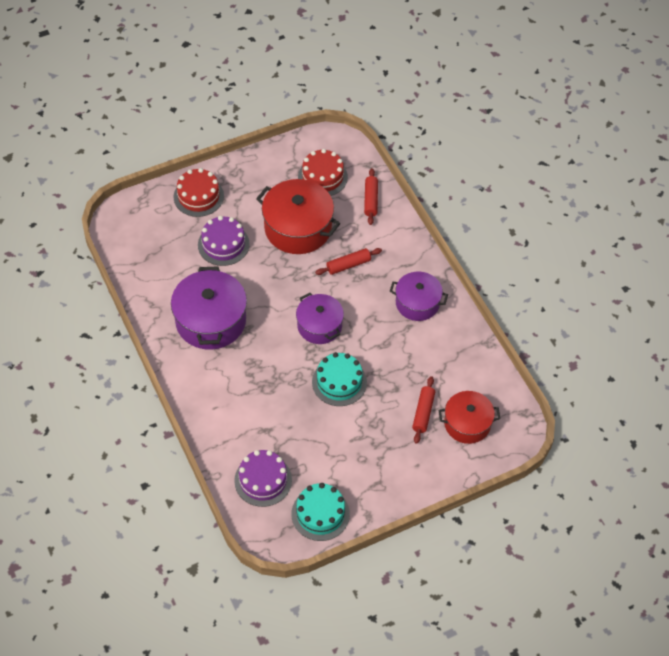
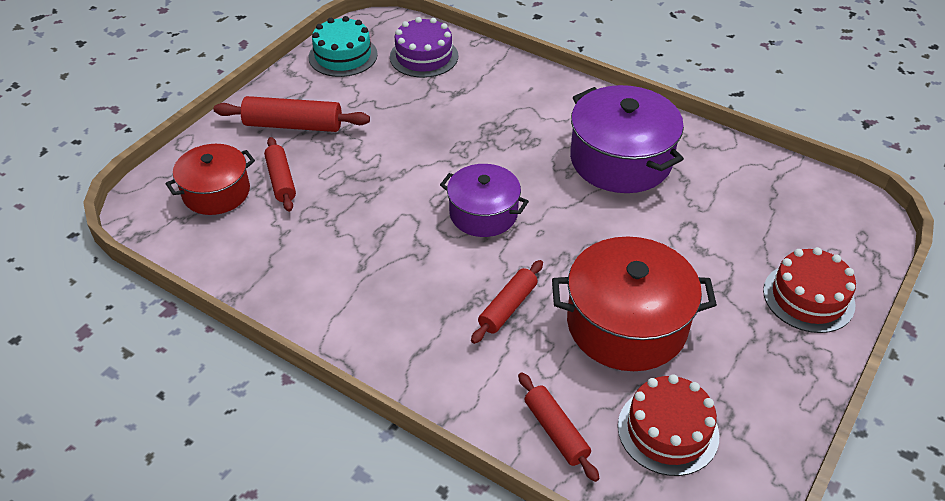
camera: 150 degrees right, 10 degrees down
(223, 244) = (702, 250): purple cake -> none
(339, 382) = (409, 167): turquoise cake -> none
(392, 458) = (293, 125): none -> red rolling pin
(417, 303) = (368, 303): purple pot -> none

